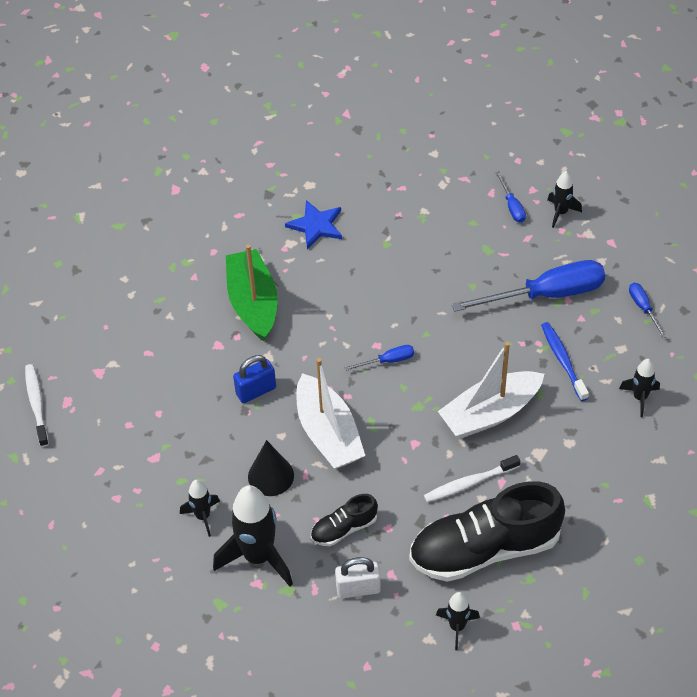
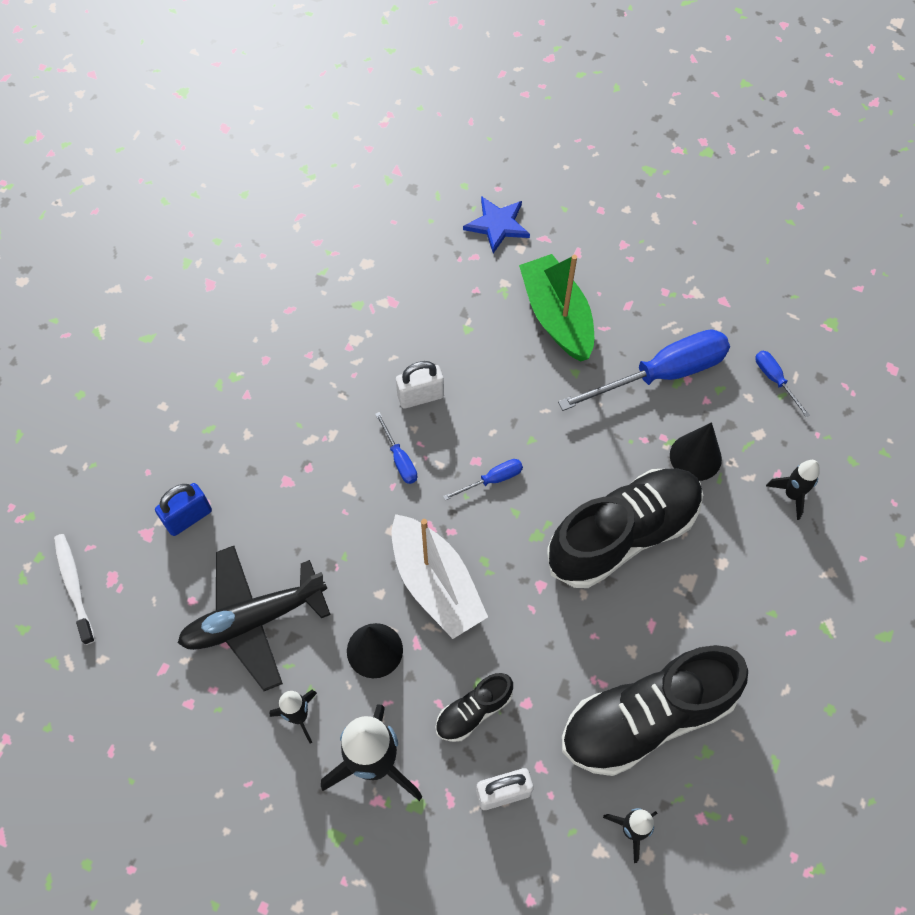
camera: 10 degrees left, 10 degrees up
(176, 443) = (254, 620): none -> black plane
(253, 303) = (321, 421): green boat -> green boat (557, 317)
(256, 391) = (341, 537): blue padlock -> blue padlock (188, 517)
(316, 225) = (382, 314): blue star -> blue star (497, 225)
(338, 292) = (420, 396): none -> white padlock
(469, 483) = (613, 631): white toothbrush -> none
(490, 413) = (623, 535): white boat -> black shoe
(512, 206) = (603, 267): blue screwdriver -> blue screwdriver (399, 459)
(560, 213) = (660, 270): black rocket -> none
(563, 360) = (695, 457): blue toothbrush -> black cone

